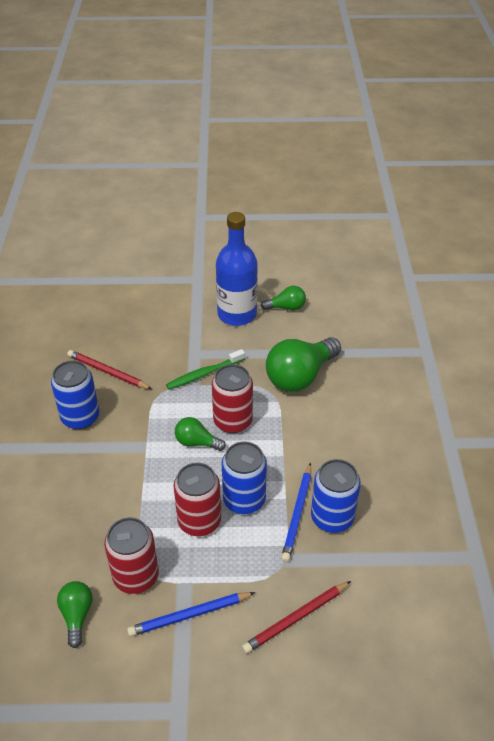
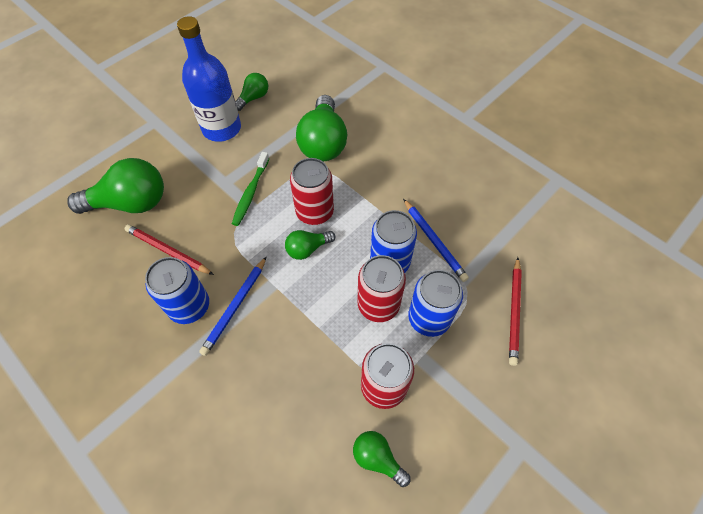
camera: 45 degrees left, 15 degrees up
(108, 372) = (168, 251): red pencil -> red pencil turned 45 degrees clockwise
(121, 324) = (130, 203): none -> green light bulb
(189, 615) = (451, 376): blue pencil -> blue pencil (235, 306)
(332, 517) = (457, 225): blue can -> blue can (429, 318)

